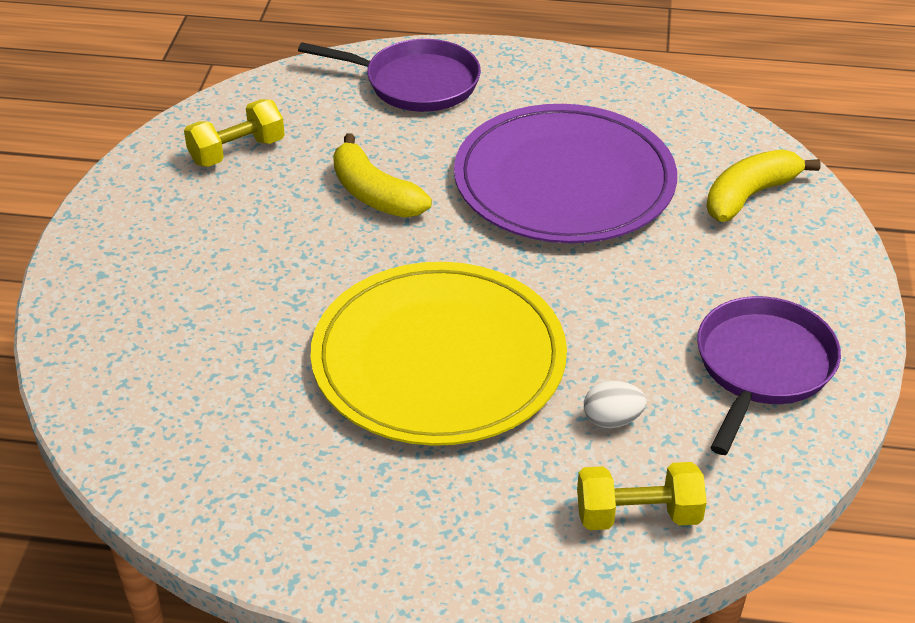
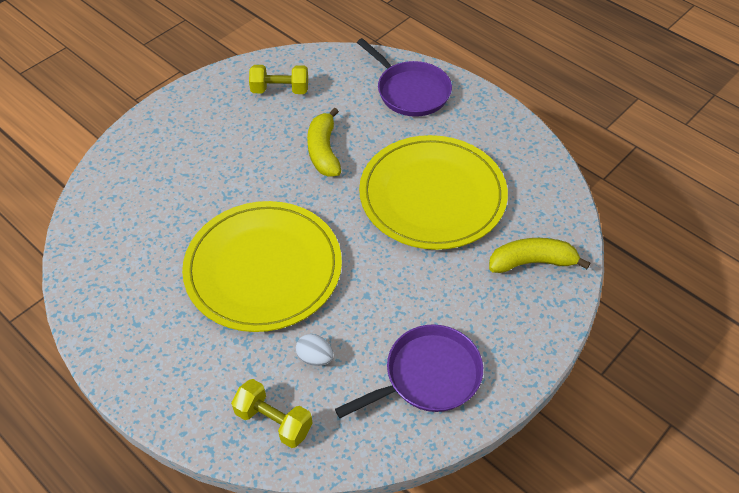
camera: 35 degrees right, 10 degrees up
(564, 181) = (432, 195): purple plate -> yellow plate

